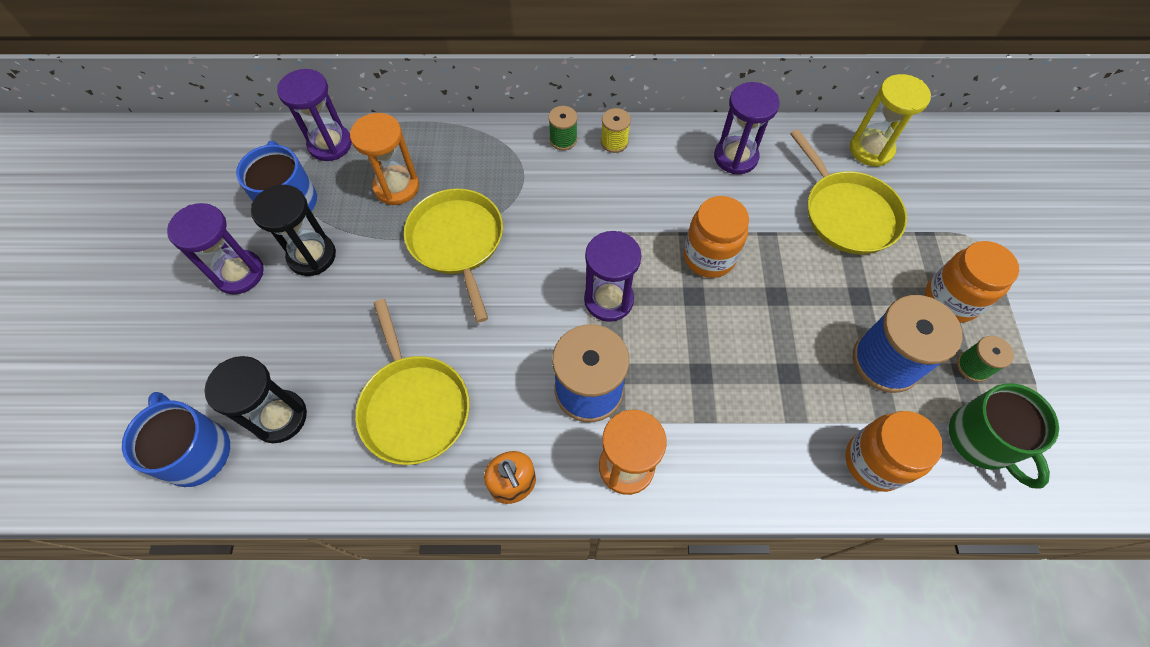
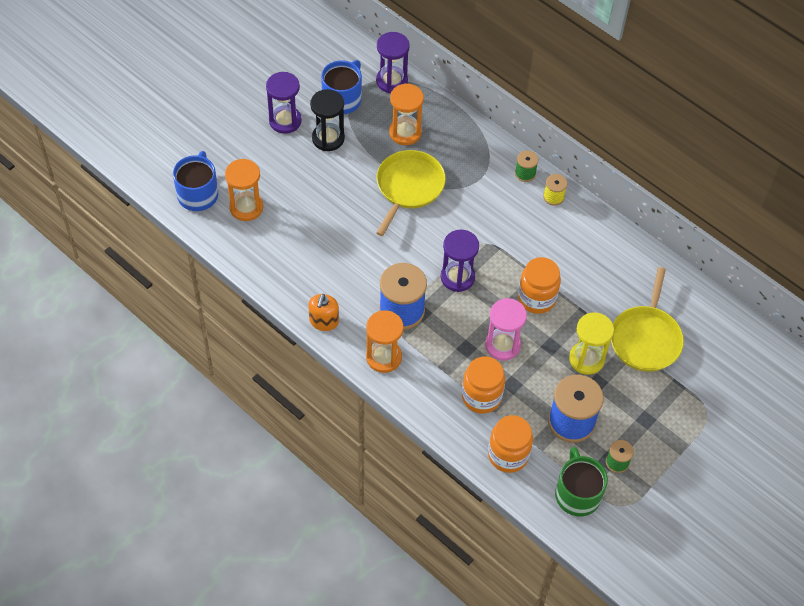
camera: 40 degrees right, 5 degrees down
(280, 417) = (246, 207): black hourglass -> orange hourglass
(414, 406) = (311, 251): yellow pan -> none
(732, 336) = (502, 345): none -> pink hourglass
(735, 157) = (617, 259): purple hourglass -> none
(871, 149) = (708, 317): yellow hourglass -> yellow hourglass (586, 359)
(950, 300) = (648, 425): orange jar -> orange jar (481, 397)
(983, 440) = (577, 493): green mug -> green mug turned 150 degrees clockwise

